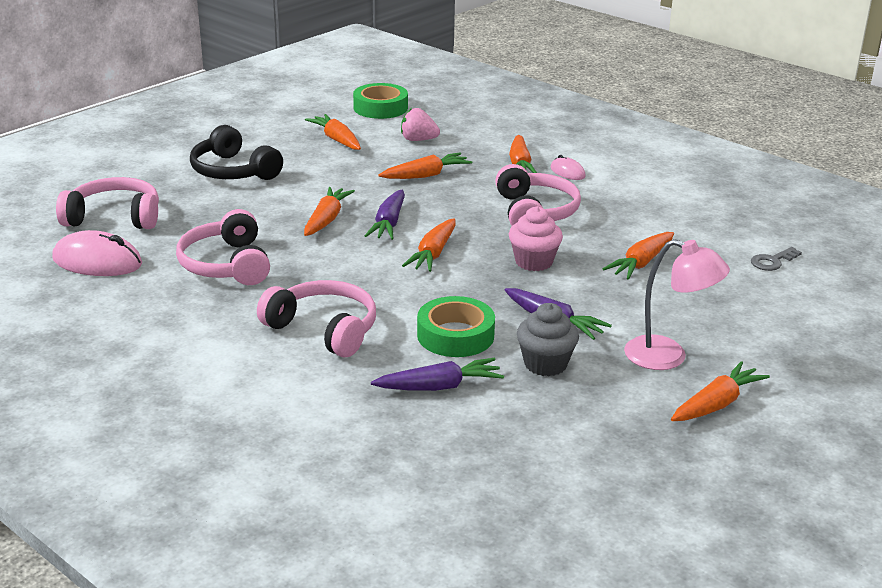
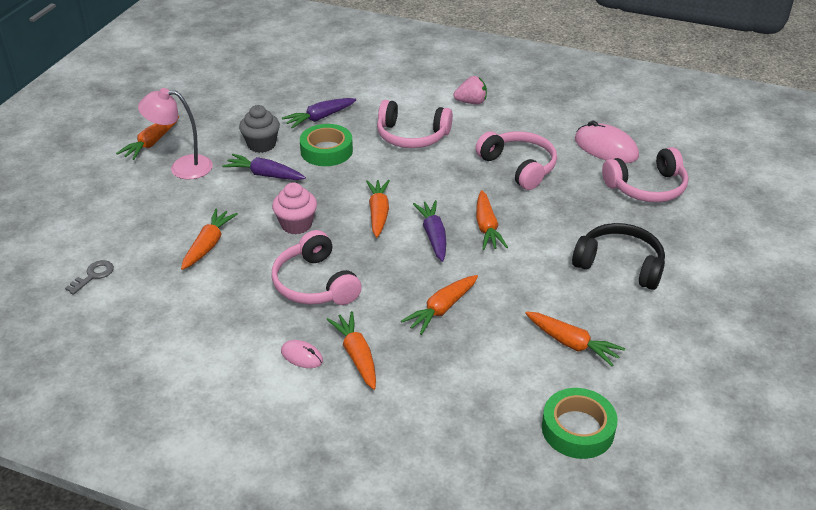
camera: 160 degrees right, 10 degrees up
(97, 262) = (606, 148): pink mouse -> pink mouse turned 45 degrees clockwise
(418, 140) = (487, 370): pink strawberry -> pink strawberry (471, 102)

